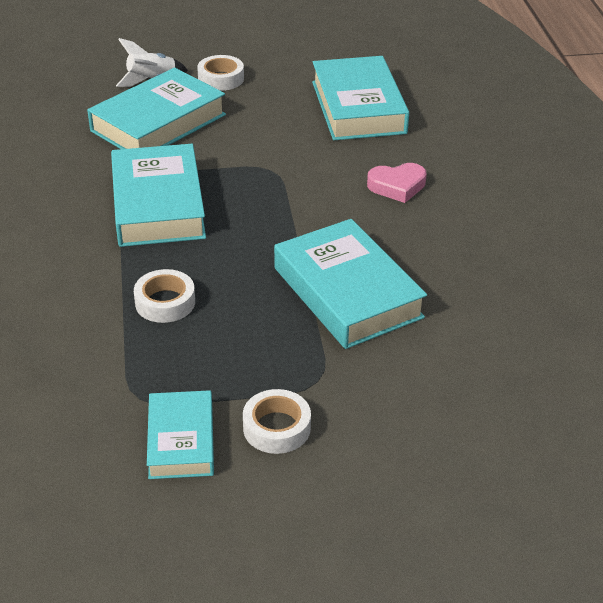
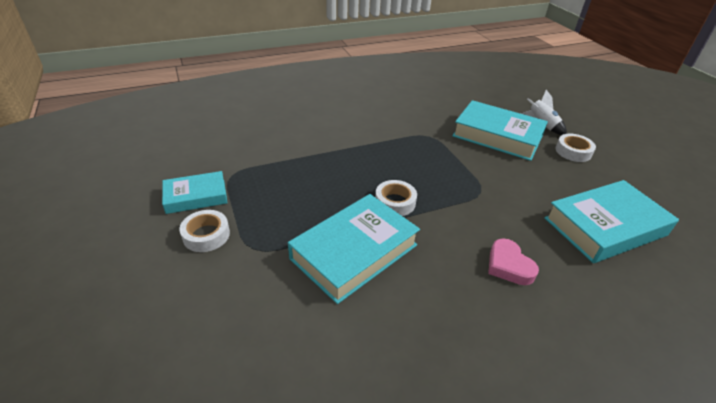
camera: 75 degrees right, 0 degrees up
(158, 204) = (411, 150): turquoise book -> none
(165, 302) = (317, 169): white tape -> white tape (395, 202)

